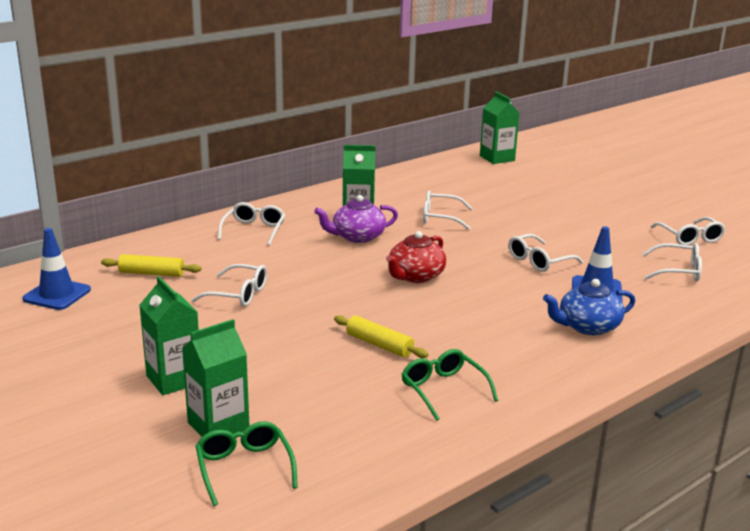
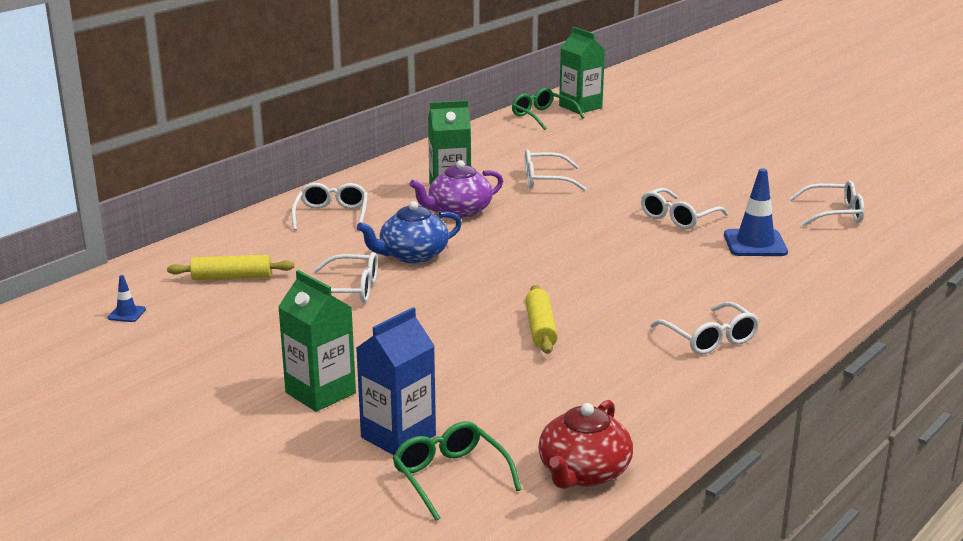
camera: 10 degrees left, 0 degrees up
(57, 294) = (126, 314): blue traffic cone -> blue traffic cone, size x0.48
(218, 426) = (398, 436): green carton -> blue carton
(379, 345) = (540, 328): yellow rolling pin -> yellow rolling pin turned 60 degrees clockwise
(415, 276) = (546, 248): red teapot -> red teapot (583, 472)
(443, 390) = (634, 368): green glasses -> green glasses (542, 116)
(587, 326) = (761, 283): blue teapot -> blue teapot (412, 255)
(690, 238) = (832, 176): white glasses -> white glasses (710, 339)

